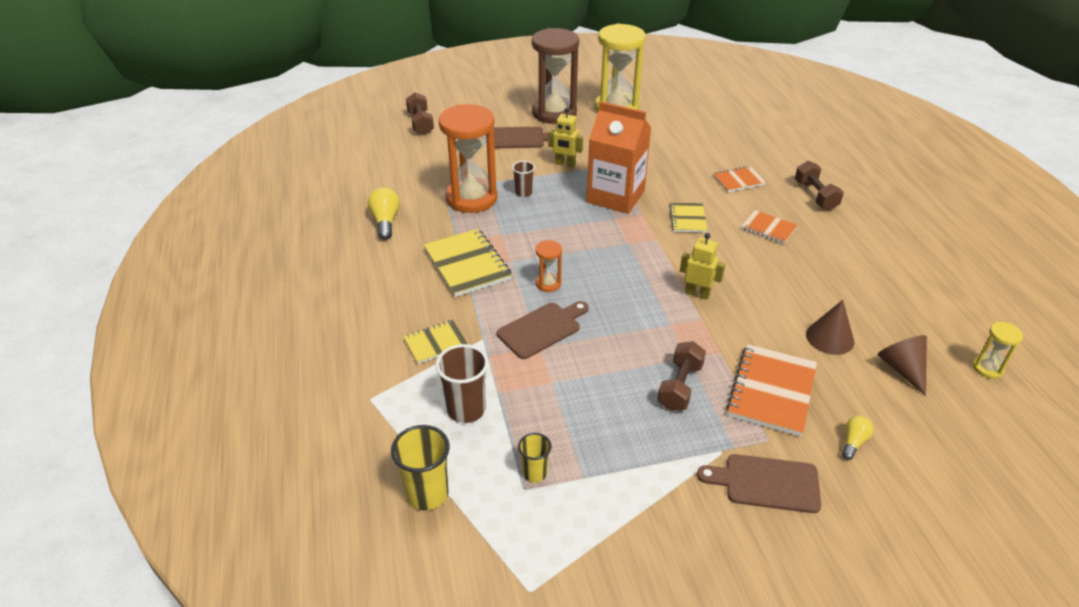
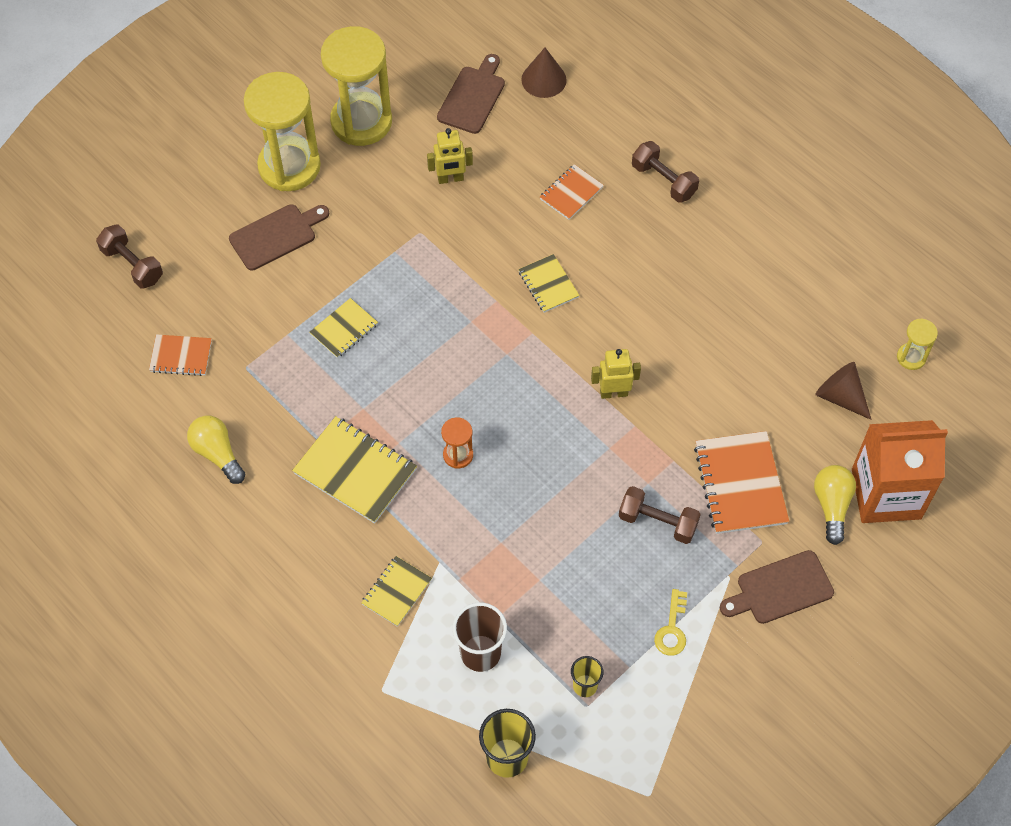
camera: 30 degrees left, 20 degrees up
(471, 198) = (290, 368): orange hourglass -> none
(523, 193) = (344, 329): brown cup -> yellow notebook
(542, 329) = (489, 519): brown cutting board -> brown cutting board (473, 97)
(554, 113) = (289, 166): brown hourglass -> yellow hourglass
(565, 164) = (361, 257): yellow robot -> yellow robot (450, 179)
(615, 196) = (451, 285): orange carton -> orange carton (886, 494)
(642, 467) = (672, 629): none -> yellow key
(680, 387) = (658, 522): brown dumbbell -> brown dumbbell turned 60 degrees counterclockwise
(768, 228) = (639, 259): orange notebook -> orange notebook (181, 356)
(829, 338) = (763, 389): brown cone -> brown cone (543, 79)
(853, 442) = (832, 506): yellow light bulb -> yellow light bulb, size x1.63

